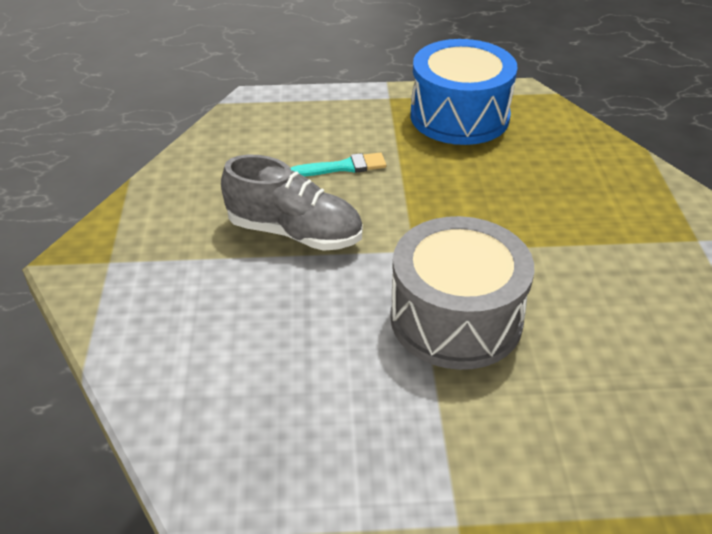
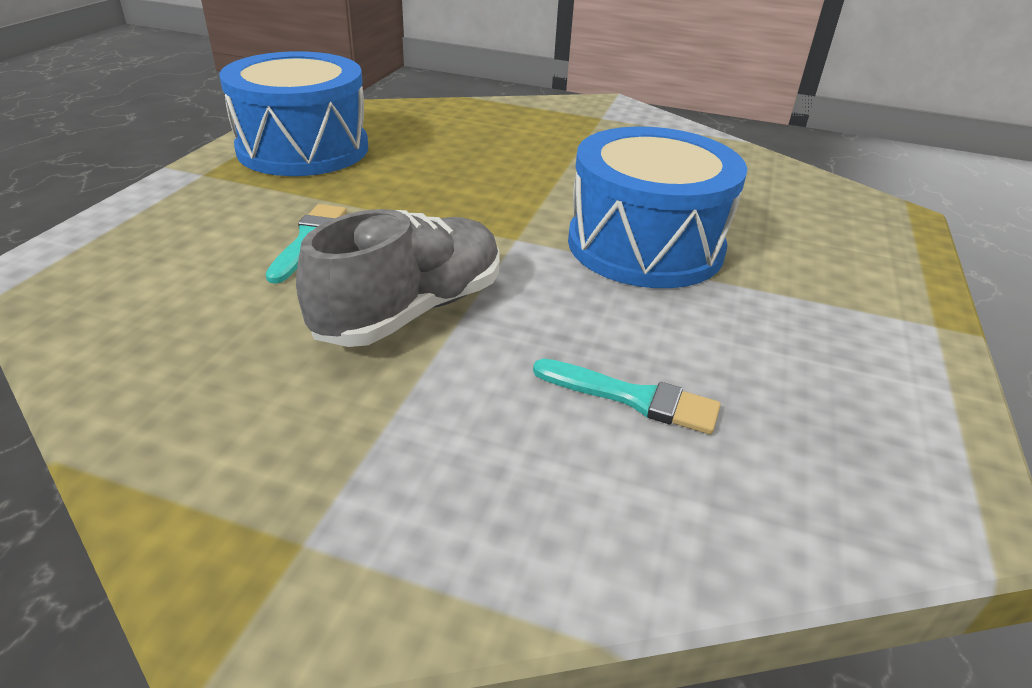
camera: 70 degrees left, 5 degrees down
(259, 347) = (632, 398): none -> turquoise brush
(456, 318) = (645, 245): grey drum -> blue drum

